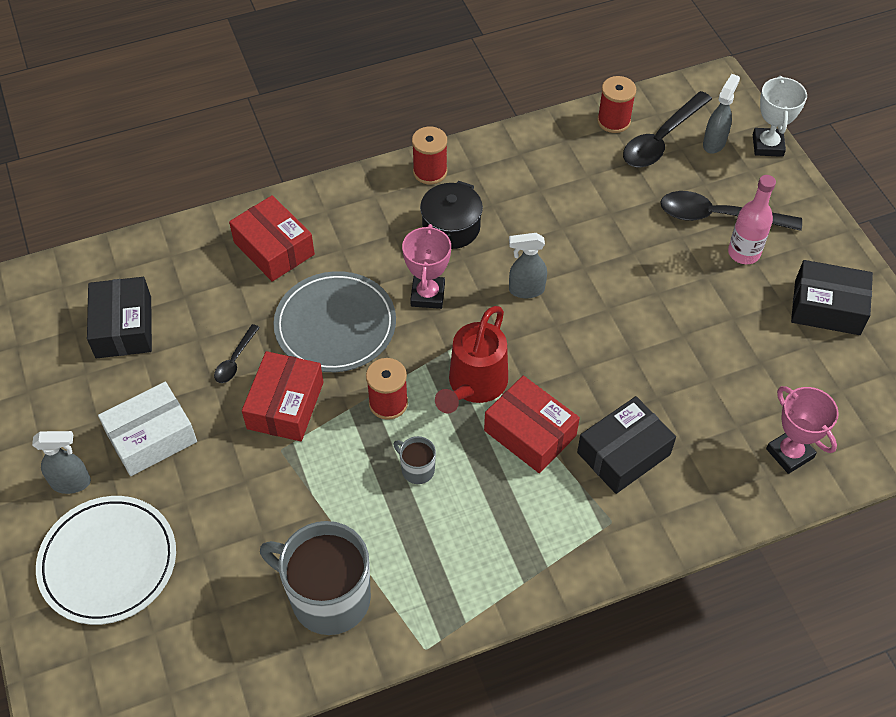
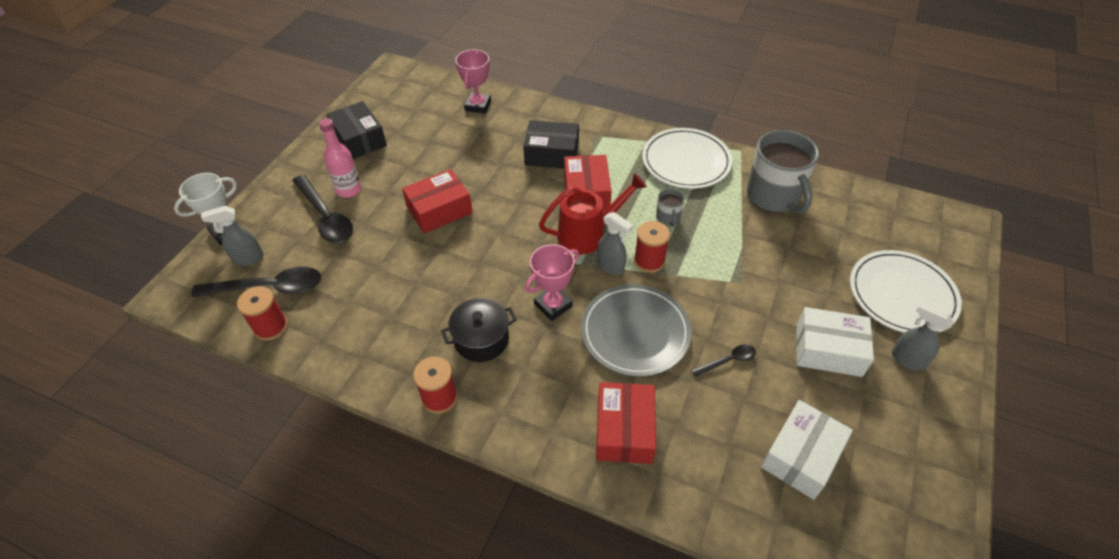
camera: 135 degrees left, 5 degrees down
(124, 327) = (801, 456): black box -> white box
(285, 405) = (716, 305): red box -> red box (439, 210)
(471, 570) = (686, 161): none -> white plate
(526, 290) = (491, 262): grey spray bottle -> grey spray bottle (611, 267)

